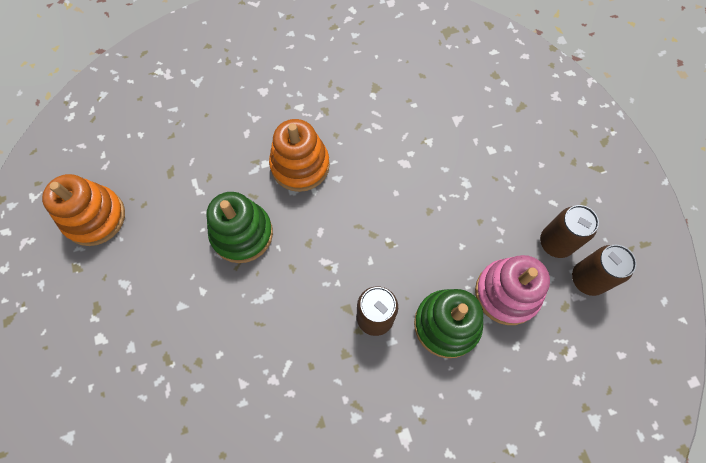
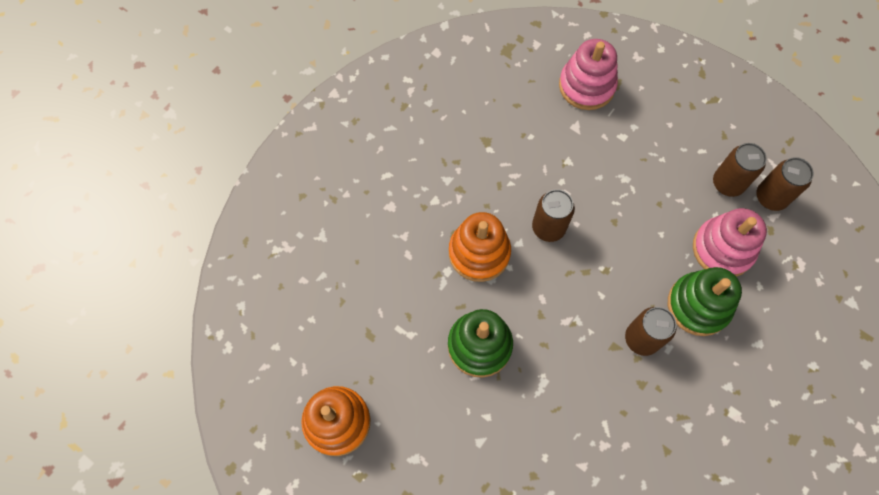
camera: 35 degrees left, 0 degrees up
(370, 181) = (548, 228): none -> brown can
(492, 93) = (586, 86): none -> pink stacking toy

